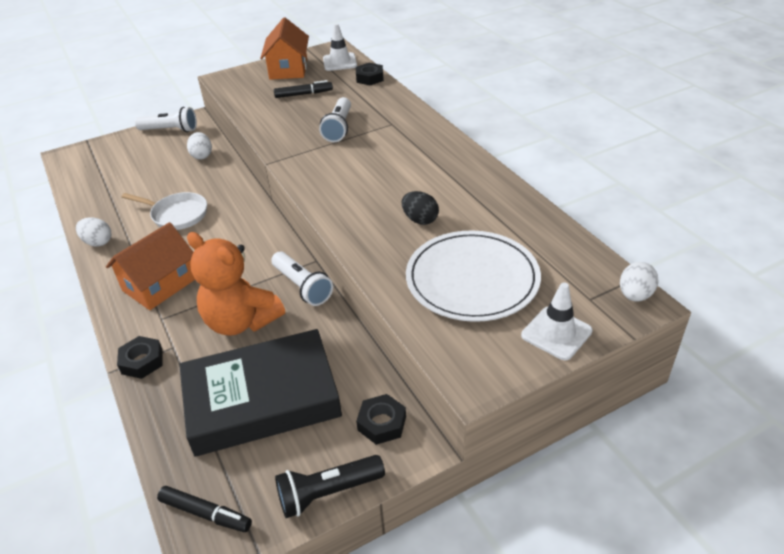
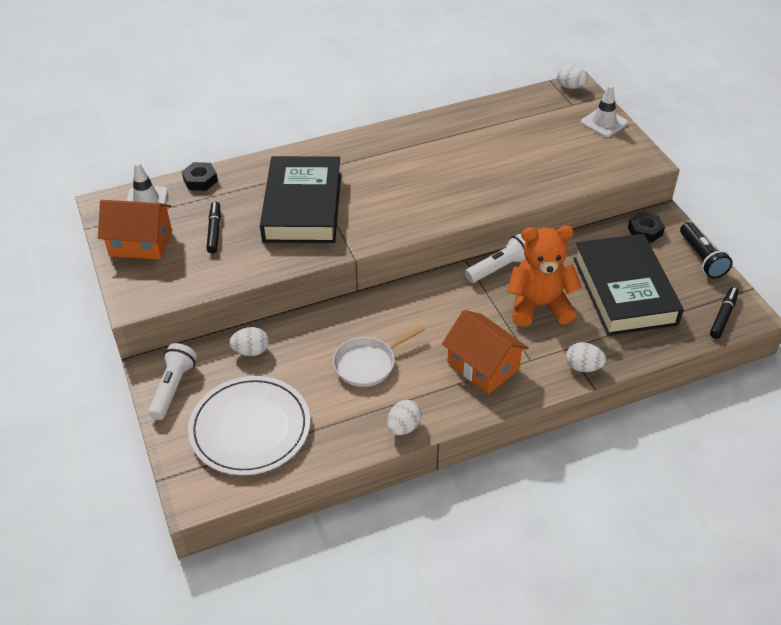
camera: 85 degrees left, 5 degrees up
(142, 361) = (583, 367): black nut -> white egg
(176, 215) = (368, 363): white pan -> white pan turned 150 degrees counterclockwise
(241, 321) = (539, 306): orange teddy bear -> orange teddy bear turned 135 degrees counterclockwise
(339, 128) = (303, 207): white flashlight -> black book
(420, 220) = (471, 167): black egg -> none
(472, 279) = (547, 150): white plate -> white plate (250, 428)

